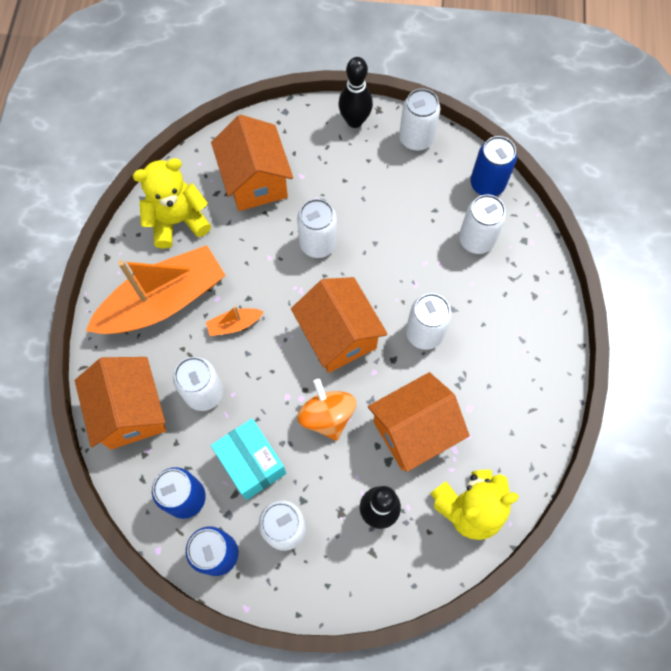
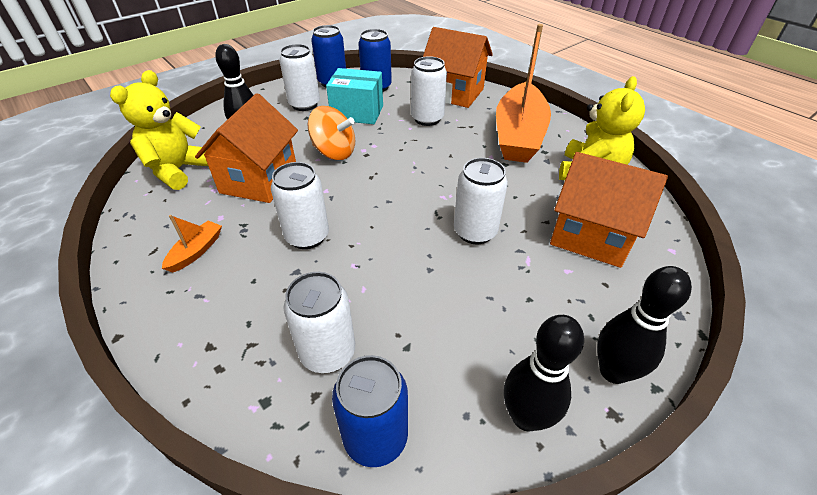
camera: 135 degrees right, 25 degrees down
(234, 325) = (458, 152): orange boat -> orange boat (196, 251)
(338, 336) = (378, 191): orange house -> none
(416, 139) = (526, 417): white can -> black bowling pin

